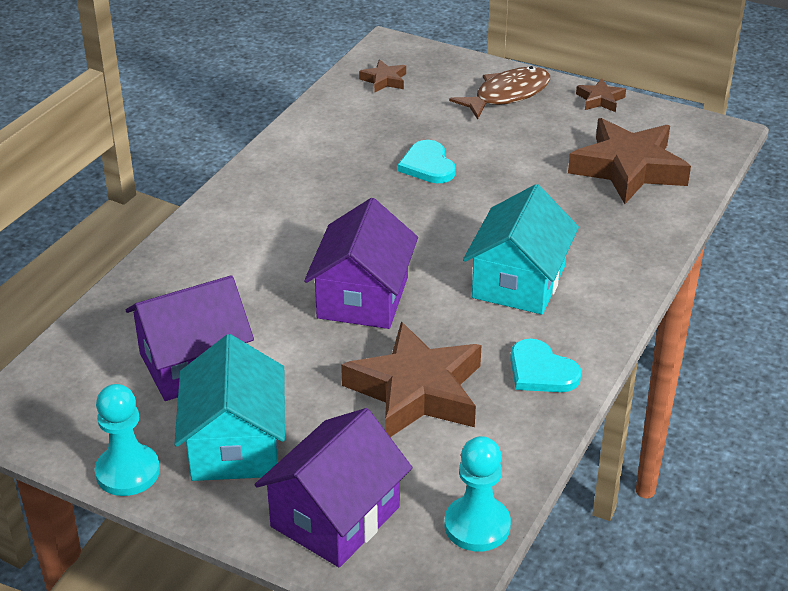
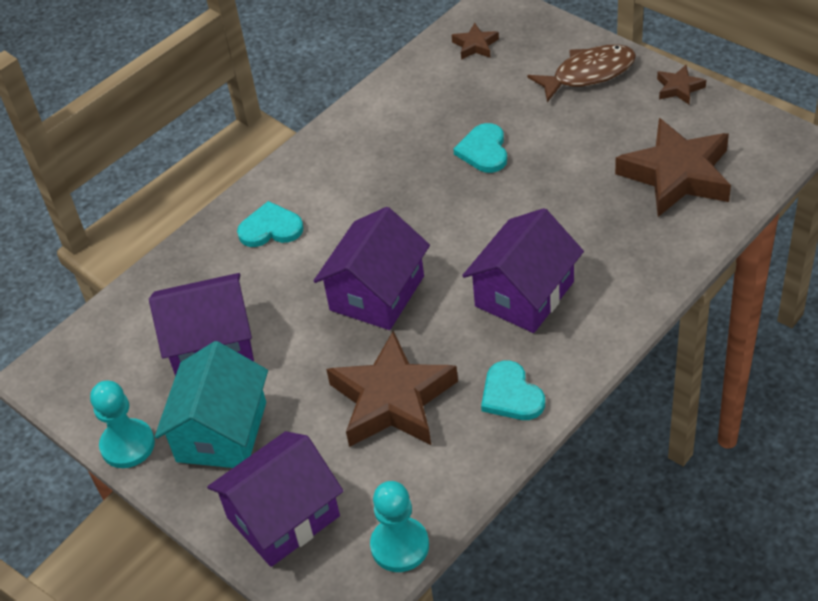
camera: 20 degrees right, 10 degrees up
(224, 252) = (270, 228): none -> turquoise heart
(518, 282) = (524, 294): turquoise house -> purple house

